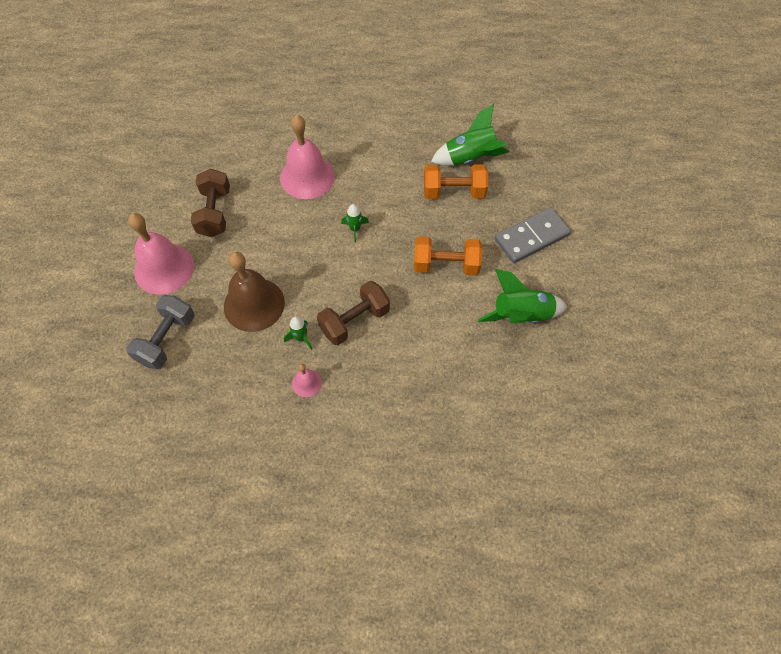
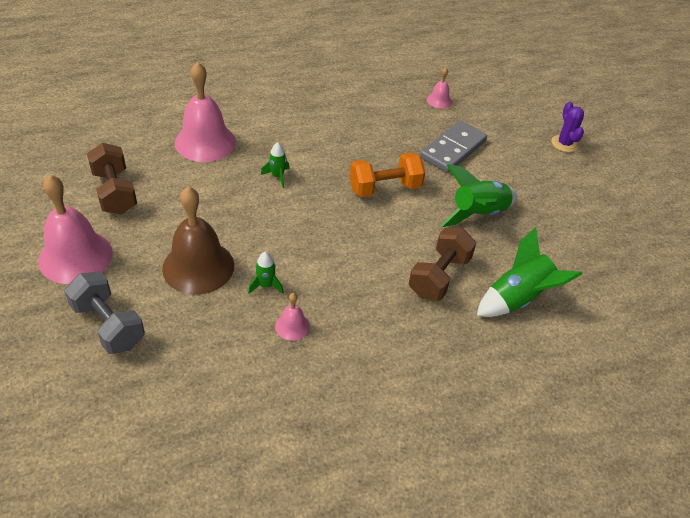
camera: 25 degrees left, 15 degrees down
(167, 339) = (108, 325): grey dumbbell -> grey dumbbell turned 45 degrees counterclockwise
(354, 321) = (316, 256): brown dumbbell -> brown dumbbell (439, 276)
(454, 192) = (361, 127): orange dumbbell -> none
(470, 158) = (363, 98): green rocket -> green rocket (518, 298)
(545, 176) = (439, 100): none -> pink bell
(650, 257) = (564, 144): none -> purple cactus

